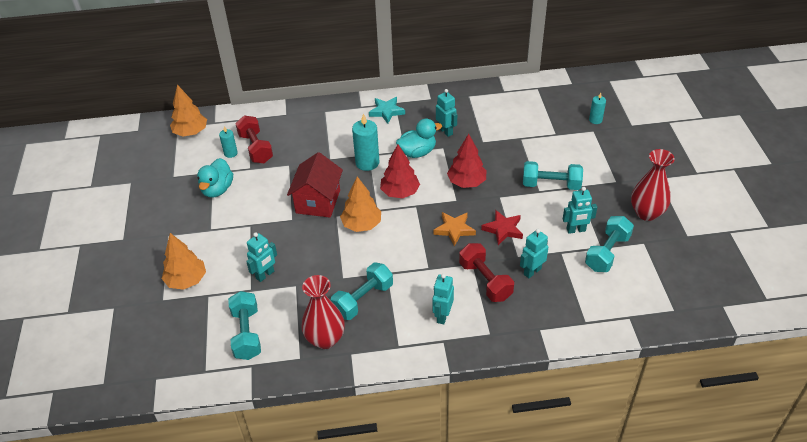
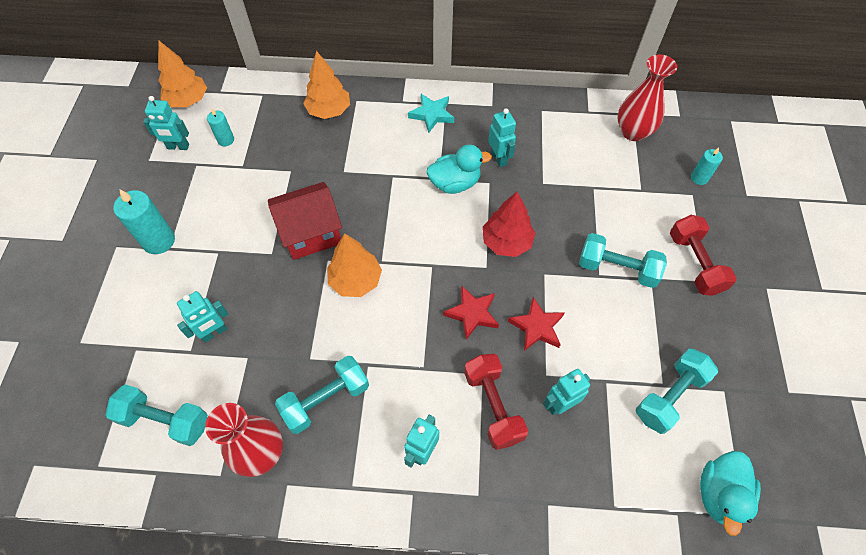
camera: 10 degrees right, 15 degrees up
(186, 280) = (117, 319): orange tree -> orange tree (329, 111)
(217, 189) = (194, 190): turquoise duck -> turquoise duck (719, 494)
(247, 334) = (165, 420): turquoise dumbbell -> turquoise dumbbell turned 75 degrees counterclockwise
(256, 148) = (258, 138): red dumbbell -> red dumbbell (695, 263)
(318, 201) = (311, 233): red house -> red house turned 45 degrees clockwise
(367, 163) = (388, 187): turquoise candle -> turquoise candle (159, 241)
(400, 192) = (417, 240): red tree -> none
(454, 229) = (472, 313): orange star -> red star
(576, 230) = (634, 349): turquoise robot -> turquoise robot (178, 147)
(646, 213) = (738, 342): red vase -> red vase (633, 132)

